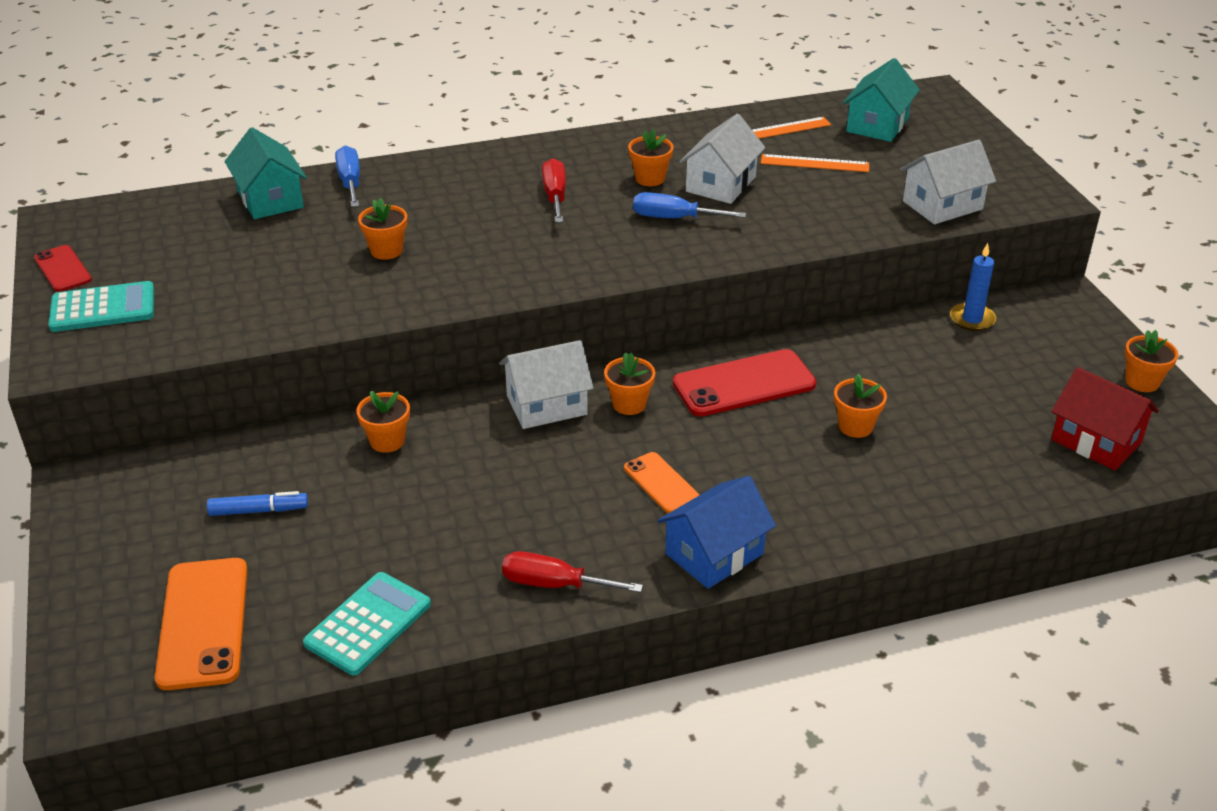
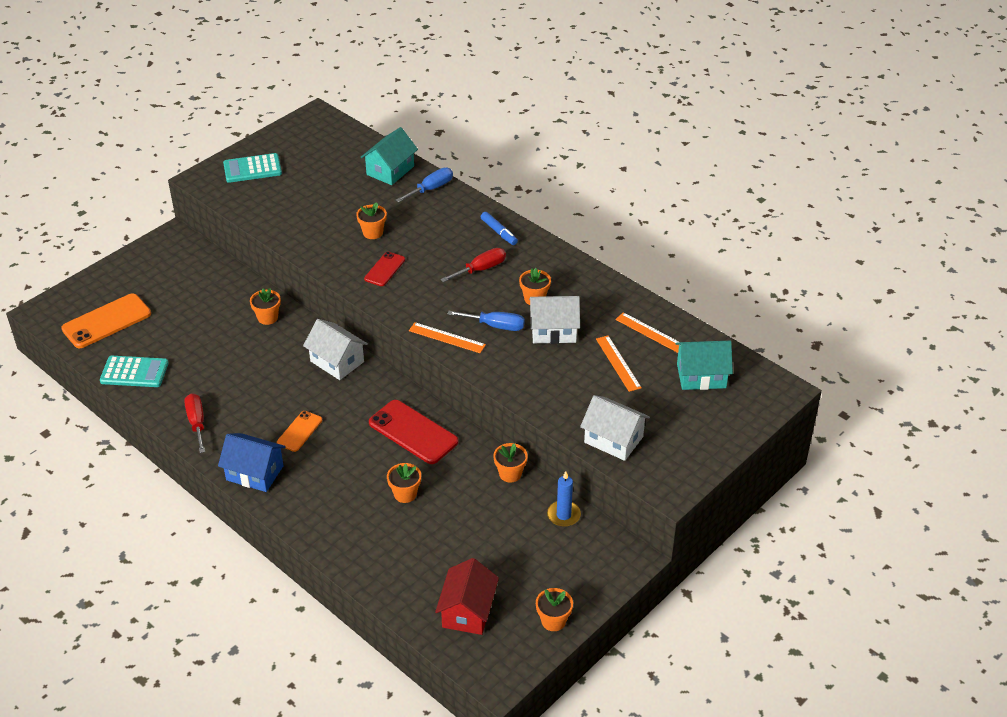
camera: 60 degrees right, 5 degrees up
(63, 269) = (275, 140): red phone -> red phone (385, 269)
(103, 308) = (252, 169): turquoise calculator -> turquoise calculator turned 120 degrees clockwise
(259, 510) = (189, 301): blue marker -> blue marker (499, 232)
(629, 404) = (360, 393): orange flower pot -> orange flower pot (510, 474)
(663, 258) = (447, 338): none -> orange ruler
(674, 218) = (495, 326): blue screwdriver -> blue screwdriver turned 120 degrees clockwise

